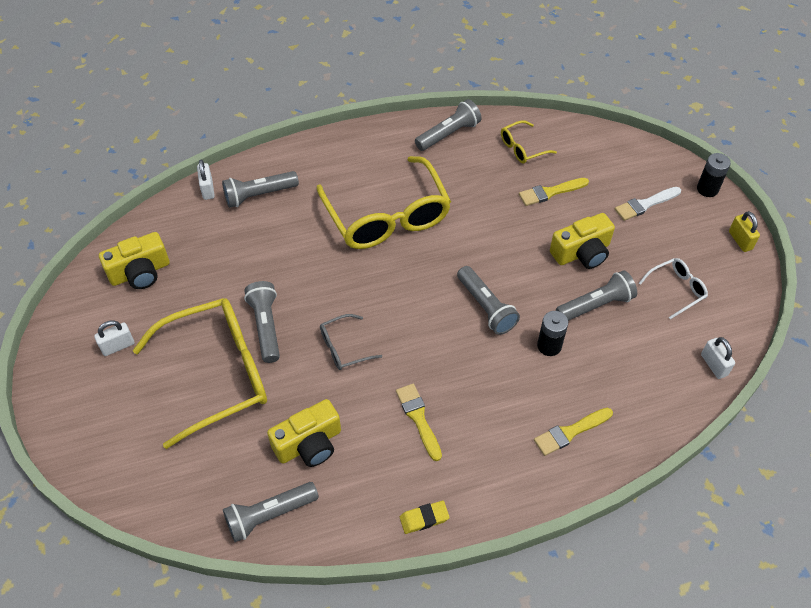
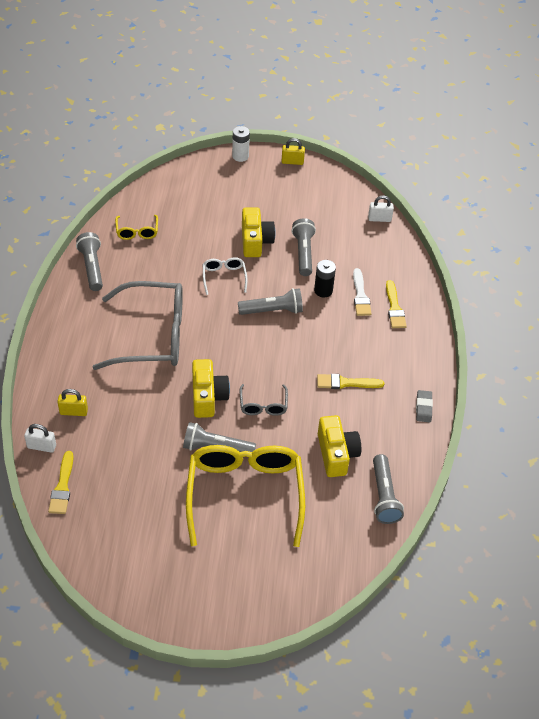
camera: 70 degrees left, 5 degrees down
(118, 346) = (178, 558): white padlock -> none
(140, 272) = (107, 522): yellow camera -> yellow camera (208, 396)
(259, 195) = (73, 412): grey flashlight -> yellow padlock
(387, 217) = (153, 336): yellow glasses -> grey glasses
(424, 518) = (423, 408): yellow eraser -> grey eraser
(550, 192) = (190, 234): yellow brush -> yellow brush (62, 487)
(645, 204) = (234, 192): white brush -> white brush (360, 296)
(676, 289) = (313, 209): white glasses -> white glasses (224, 277)
(707, 189) = (240, 156): black battery -> white battery

